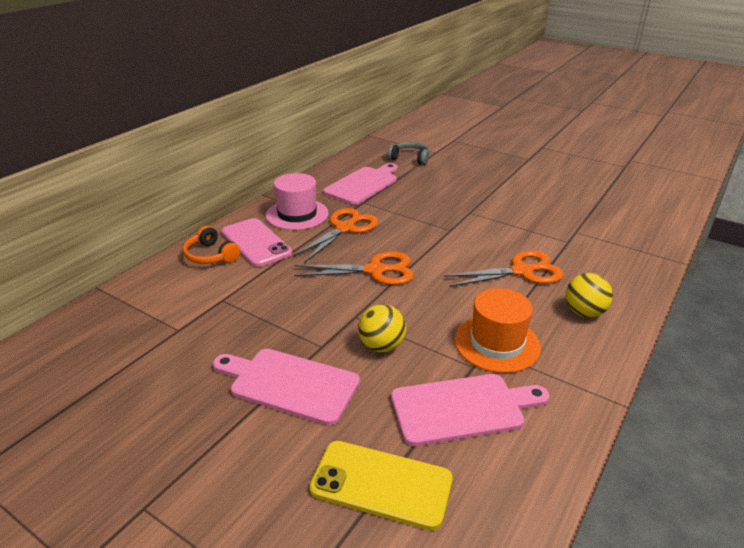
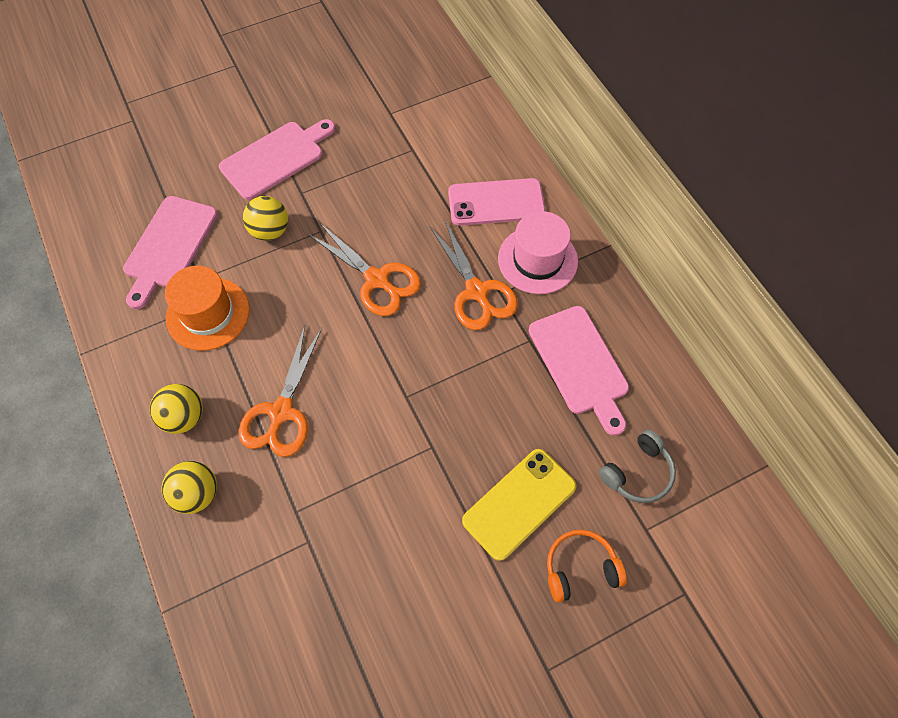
camera: 120 degrees right, 30 degrees up
(211, 255) = (493, 161): orange headphones -> orange headphones (580, 568)
(375, 270) = (377, 280): orange scissors -> orange scissors turned 75 degrees counterclockwise
(381, 484) = (155, 171): yellow phone -> yellow phone (519, 503)
(616, 281) = (197, 494): none -> yellow ball

